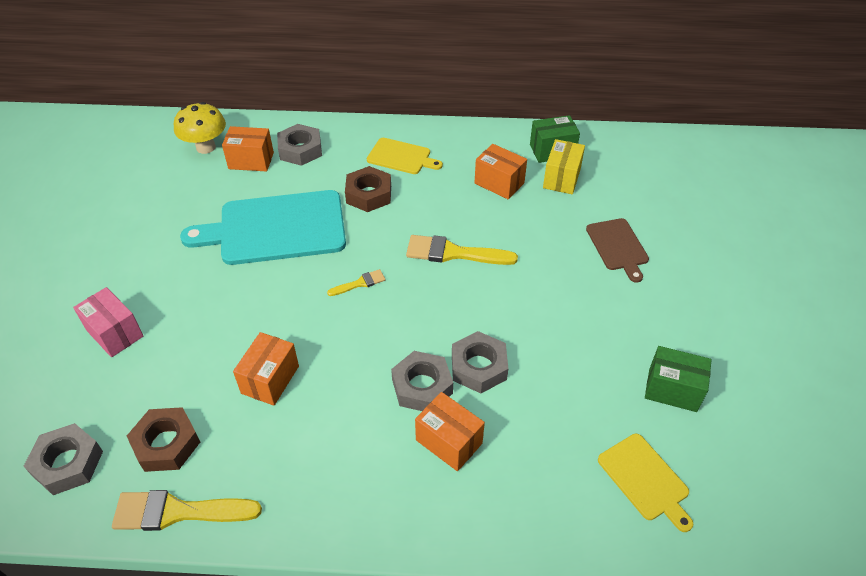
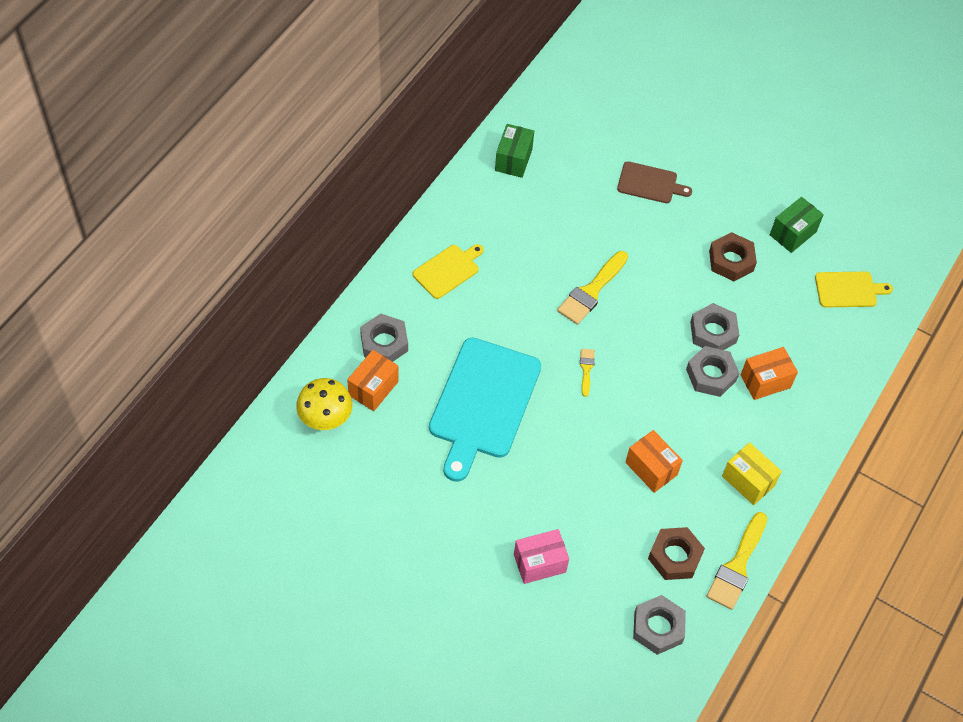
camera: 65 degrees left, 10 degrees up
(369, 194) = (483, 317): brown nut -> brown nut (731, 261)
(499, 183) = (529, 218): orange box -> none
(561, 178) = (552, 173): yellow box -> yellow box (748, 481)

